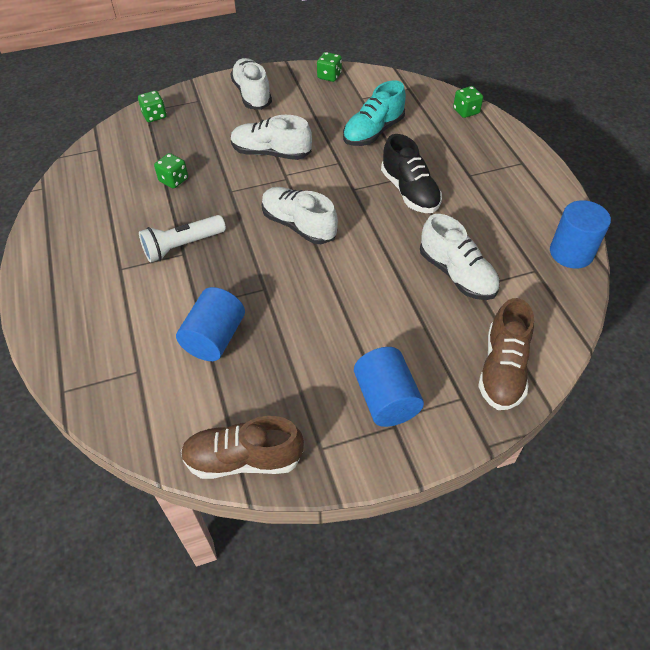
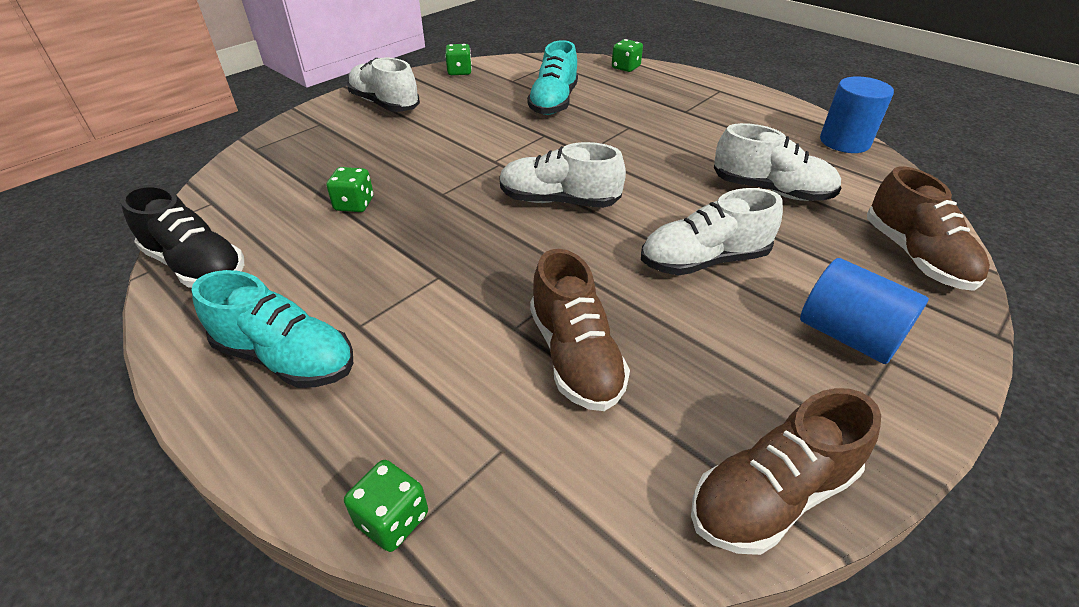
camera: 30 degrees left, 10 degrees down
(74, 273) = (286, 358): none -> turquoise shoe
(154, 116) = (271, 150): green dice -> green dice (392, 519)
(182, 246) = (430, 268): white flashlight -> none
(214, 338) = (575, 356): blue cylinder -> brown shoe
(271, 153) = (458, 146): white shoe -> white shoe (704, 261)
(409, 192) = (644, 138): black shoe -> black shoe (196, 266)

